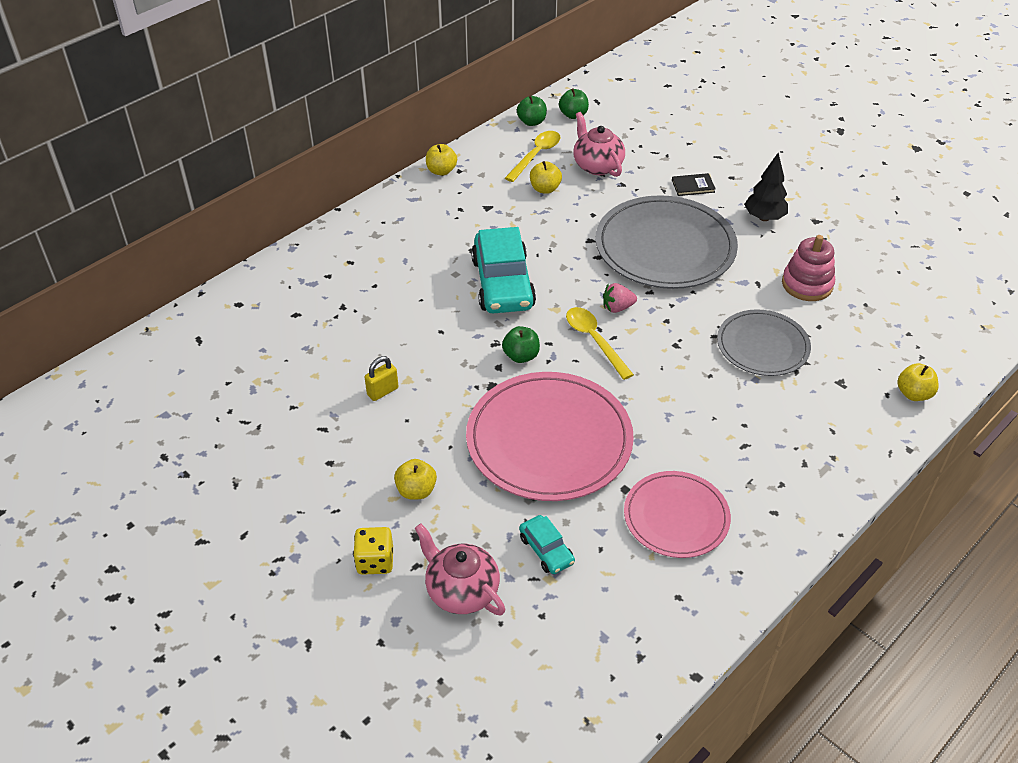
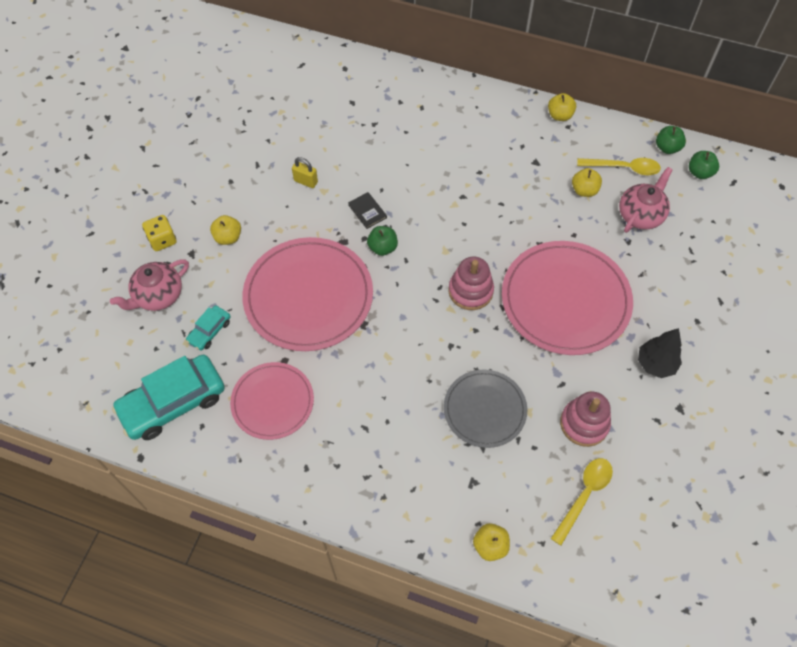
camera: 65 degrees right, 15 degrees up
(461, 590) = (158, 295): pink teapot -> pink teapot turned 150 degrees counterclockwise
(503, 283) = (454, 206): turquoise car -> turquoise car (173, 403)
(594, 340) = (425, 288): yellow spoon -> yellow spoon (584, 495)
(617, 308) = (470, 291): pink strawberry -> pink stacking toy
(665, 247) = (565, 300): grey plate -> pink plate
(693, 186) = (662, 294): black book -> black book (367, 211)

